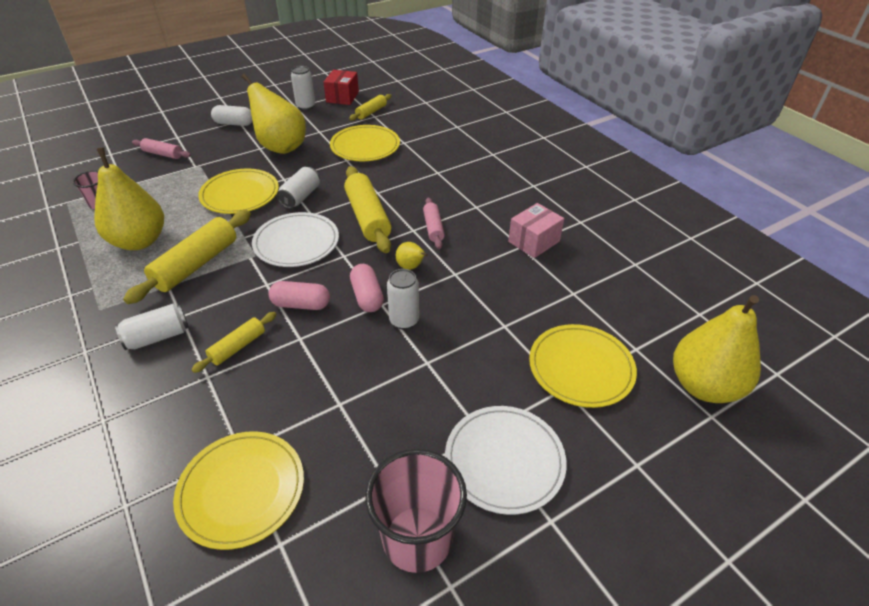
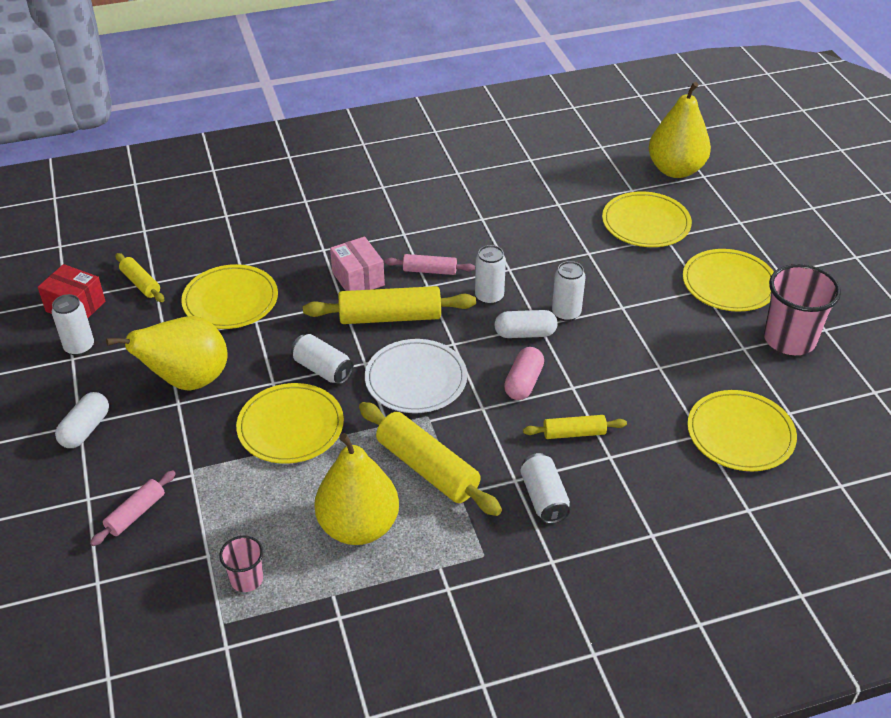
camera: 75 degrees left, 0 degrees up
(238, 347) = (574, 433): yellow rolling pin -> yellow rolling pin turned 60 degrees counterclockwise
(367, 296) = (525, 333): pink capsule -> white capsule
(411, 267) = (489, 297): yellow pear -> white can
(504, 460) = (729, 283): white plate -> yellow plate
(534, 241) = (477, 209): pink box -> pink box (358, 279)

